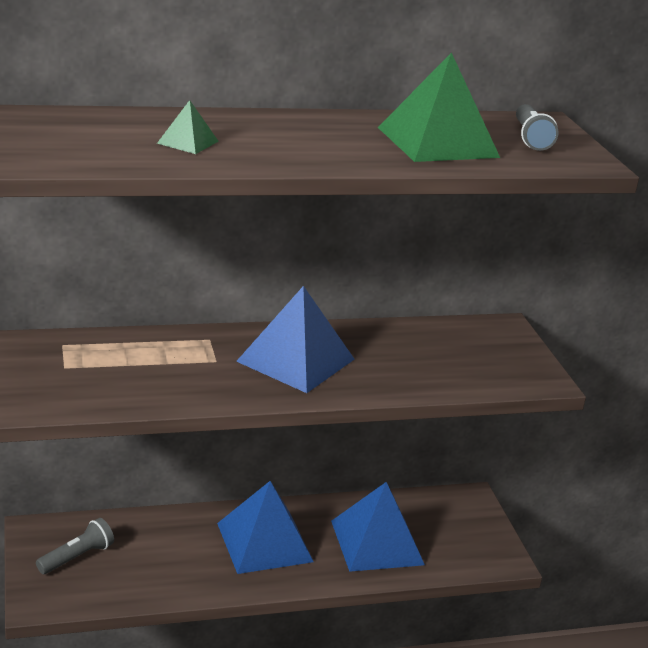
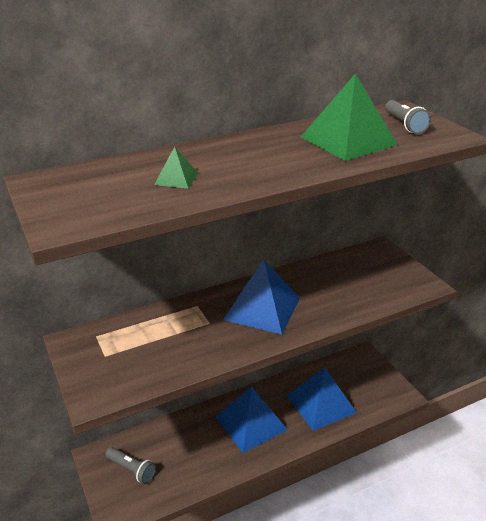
camera: 10 degrees left, 5 degrees up
(77, 557) = (132, 469): grey flashlight -> grey flashlight turned 90 degrees clockwise

